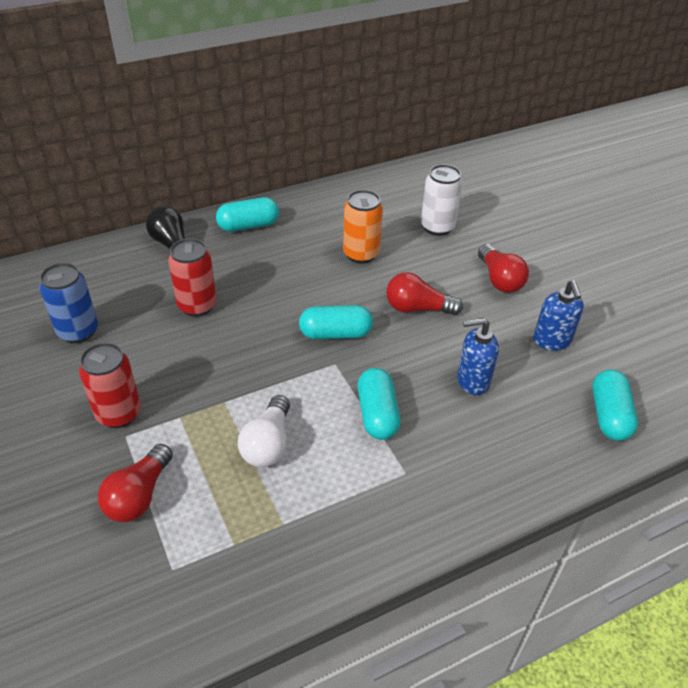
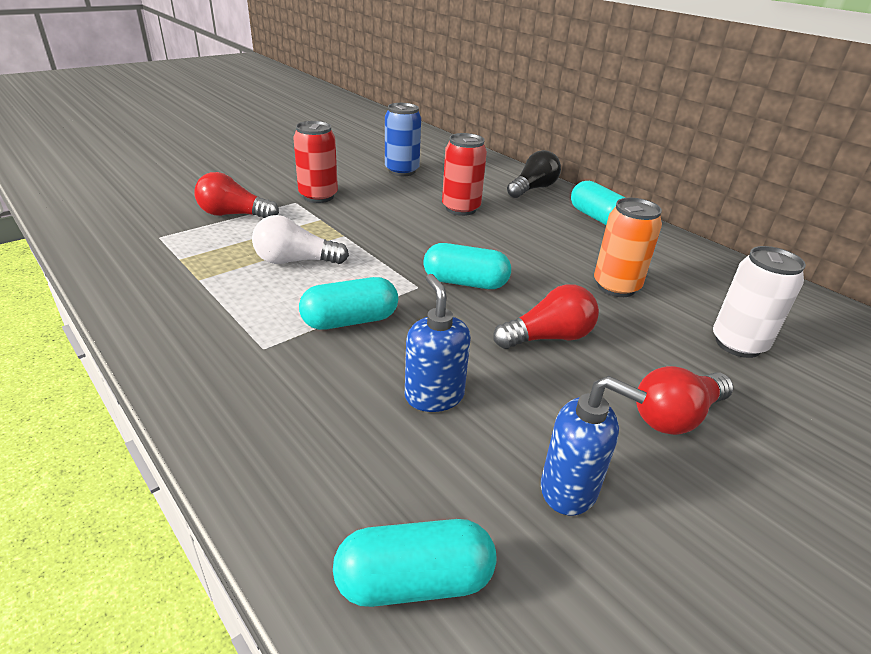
camera: 75 degrees right, 10 degrees down
(335, 334) = (465, 283): turquoise capsule -> turquoise capsule turned 60 degrees counterclockwise
(417, 308) = (548, 337): red light bulb -> red light bulb turned 75 degrees clockwise
(552, 341) = (569, 489): blue soap dispenser -> blue soap dispenser turned 135 degrees counterclockwise

